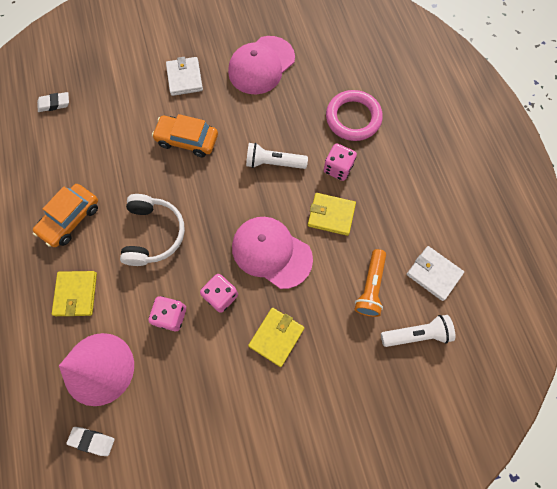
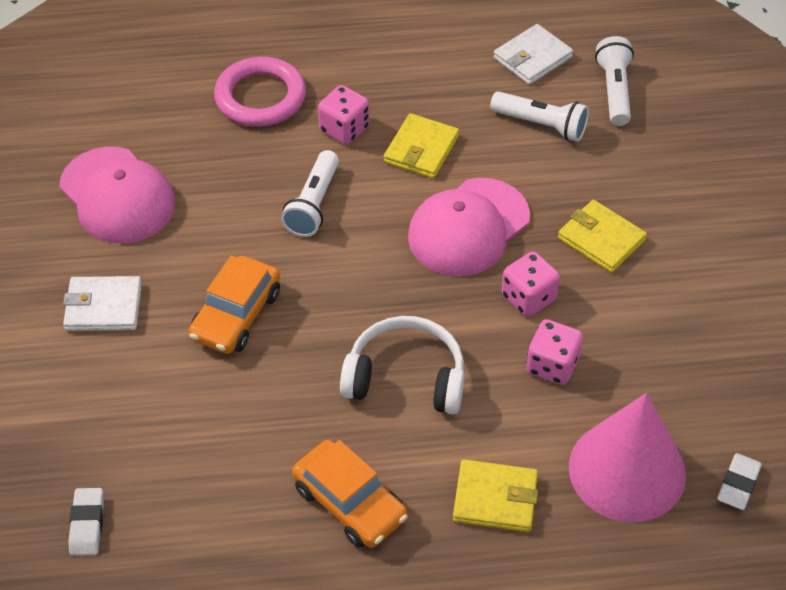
camera: 80 degrees left, 20 degrees down
(370, 287) = (541, 125): orange flashlight -> white flashlight

